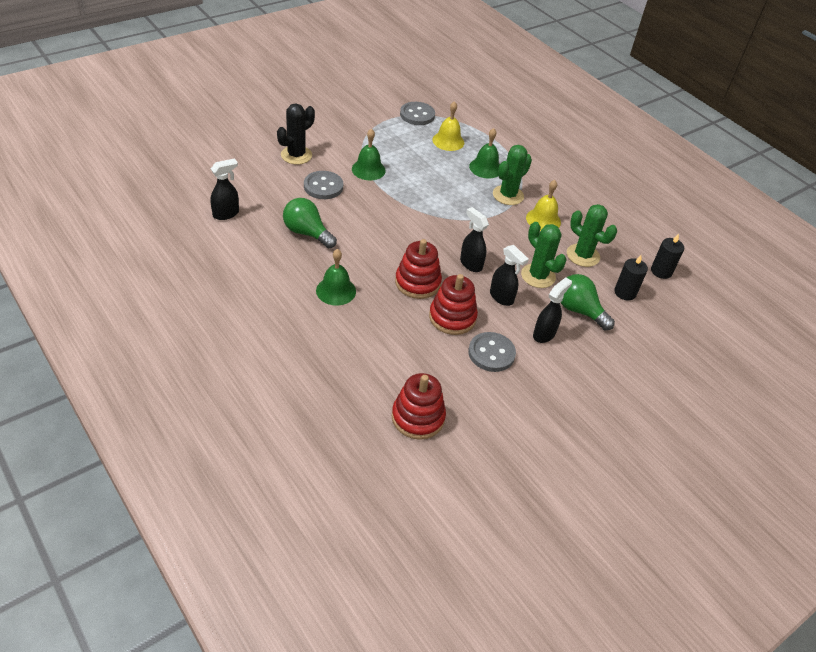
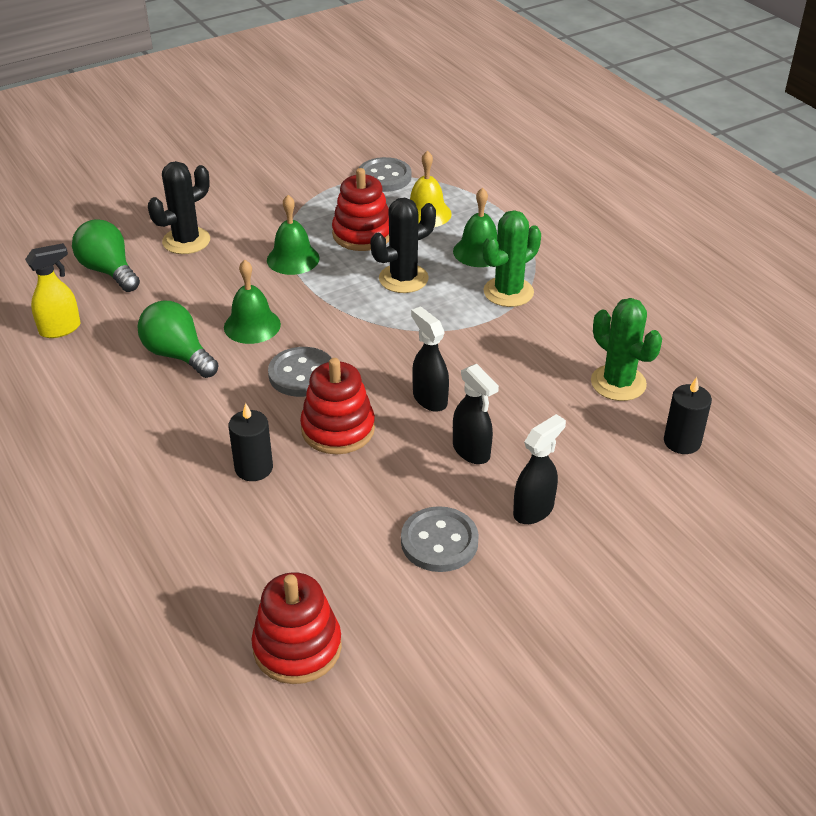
camera: 10 degrees right, 5 degrees down
(226, 214) = (60, 329): black spray bottle -> yellow spray bottle
(323, 186) = (218, 286): grey button -> grey button (302, 374)
(336, 291) = (204, 443): green bell -> green bell (252, 325)
(441, 185) = (403, 279): none -> black cactus
(452, 317) = (384, 483): red stacking toy -> red stacking toy (362, 234)
(538, 276) = (538, 416): green cactus -> none
(543, 220) = (560, 328): yellow bell -> none
(579, 310) = (599, 471): green light bulb -> green light bulb (109, 271)
(661, 271) = (749, 407): black candle -> black candle (254, 468)

